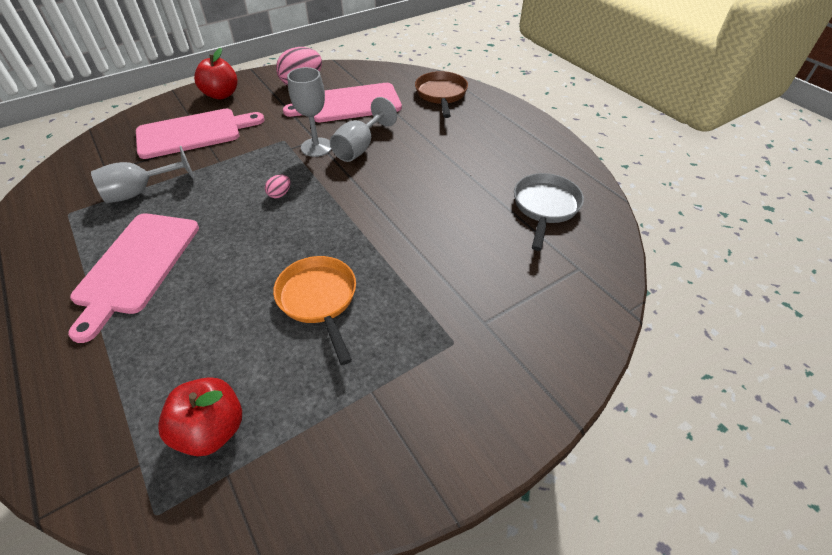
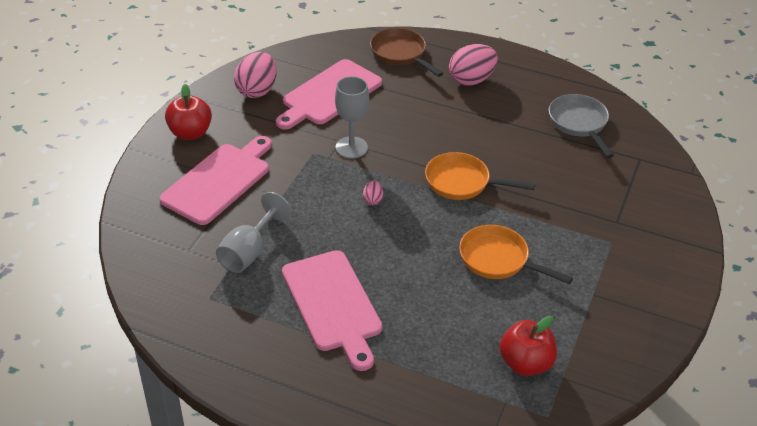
camera: 35 degrees left, 5 degrees down
(360, 147) = (389, 132): grey goblet -> none
(371, 212) = (462, 182): none -> orange pan
(479, 133) = (471, 80): none -> pink egg

